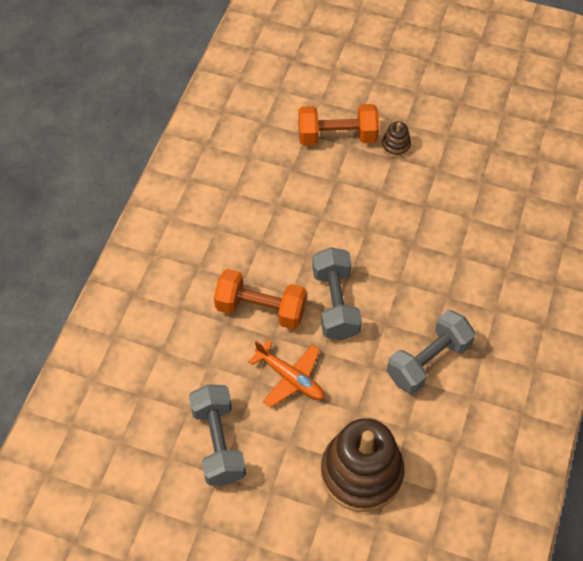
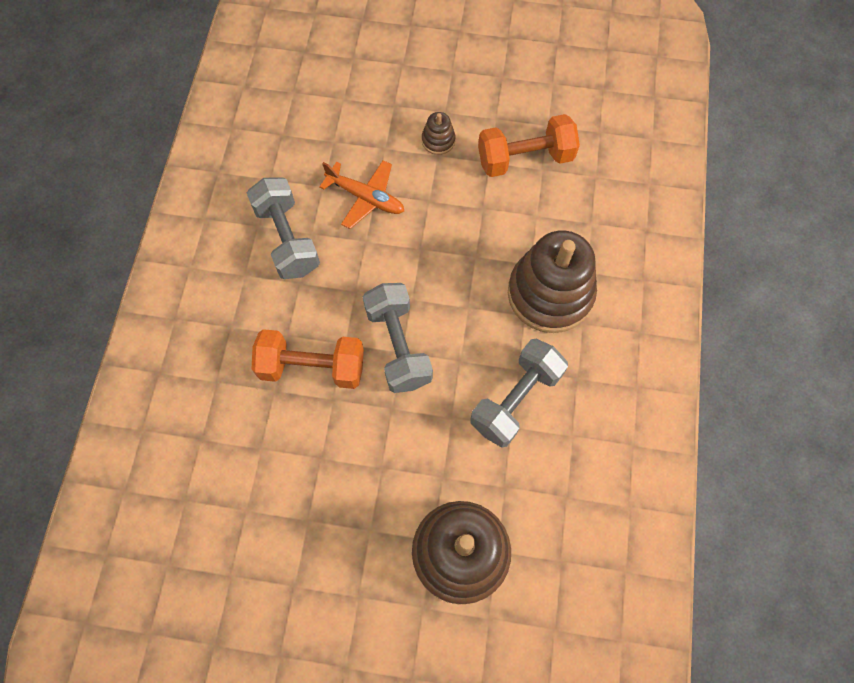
camera: 10 degrees left, 10 degrees up
(218, 442) = (286, 545): grey dumbbell -> grey dumbbell (287, 239)
(290, 378) = (359, 448): orange plane -> orange plane (366, 198)
(337, 137) = (369, 139): orange dumbbell -> orange dumbbell (525, 159)
(471, 282) = (550, 294): none -> brown stacking toy

